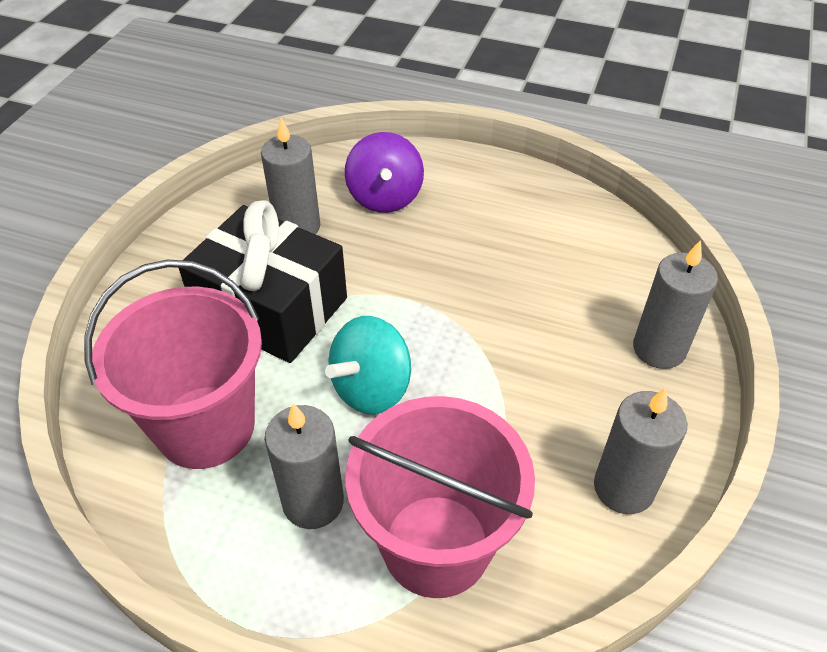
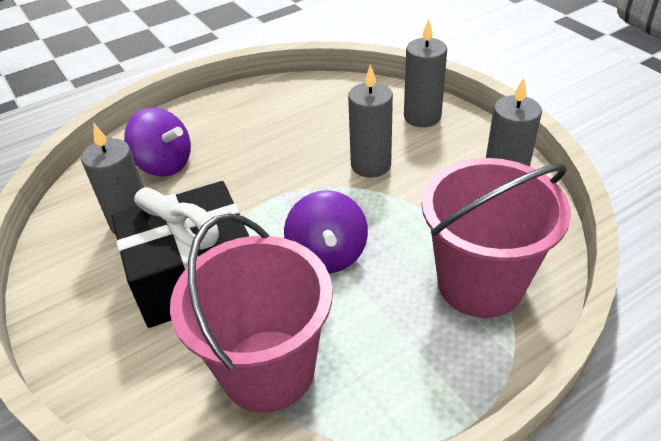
camera: 50 degrees left, 5 degrees down
(313, 502) = (395, 333): grey candle -> grey candle (371, 165)
(371, 388) = (327, 255): turquoise spinning top -> purple spinning top

